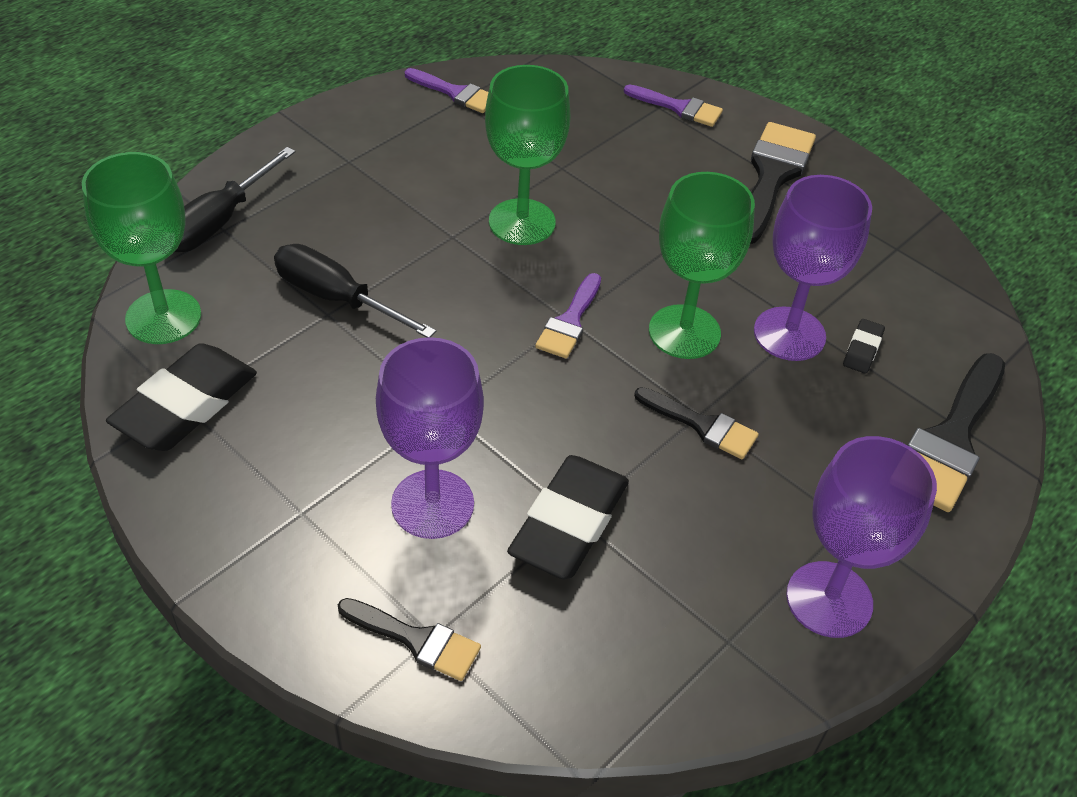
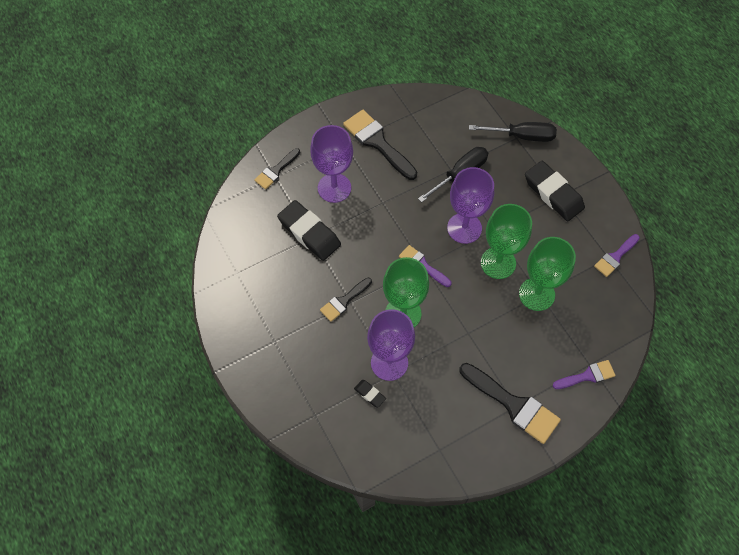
camera: 110 degrees right, 15 degrees up
(163, 317) = (463, 110): green goblet -> green goblet (536, 294)
(186, 405) = (410, 114): black eraser -> black eraser (553, 194)
(219, 222) = (522, 136): black screwdriver -> black screwdriver turned 135 degrees clockwise
(679, 107) = (587, 375): purple brush -> purple brush turned 150 degrees counterclockwise
(829, 599) = (241, 317): purple goblet -> purple goblet (464, 228)
(950, 440) = (302, 409): black brush -> black brush (377, 142)

